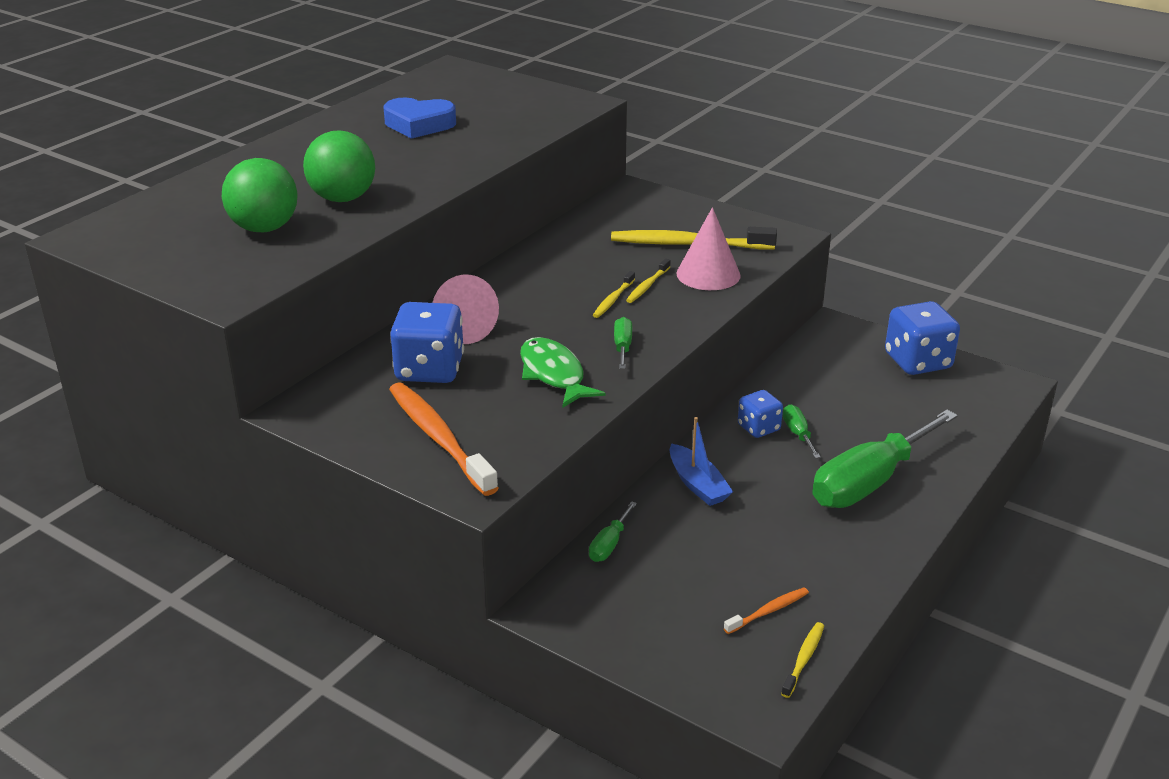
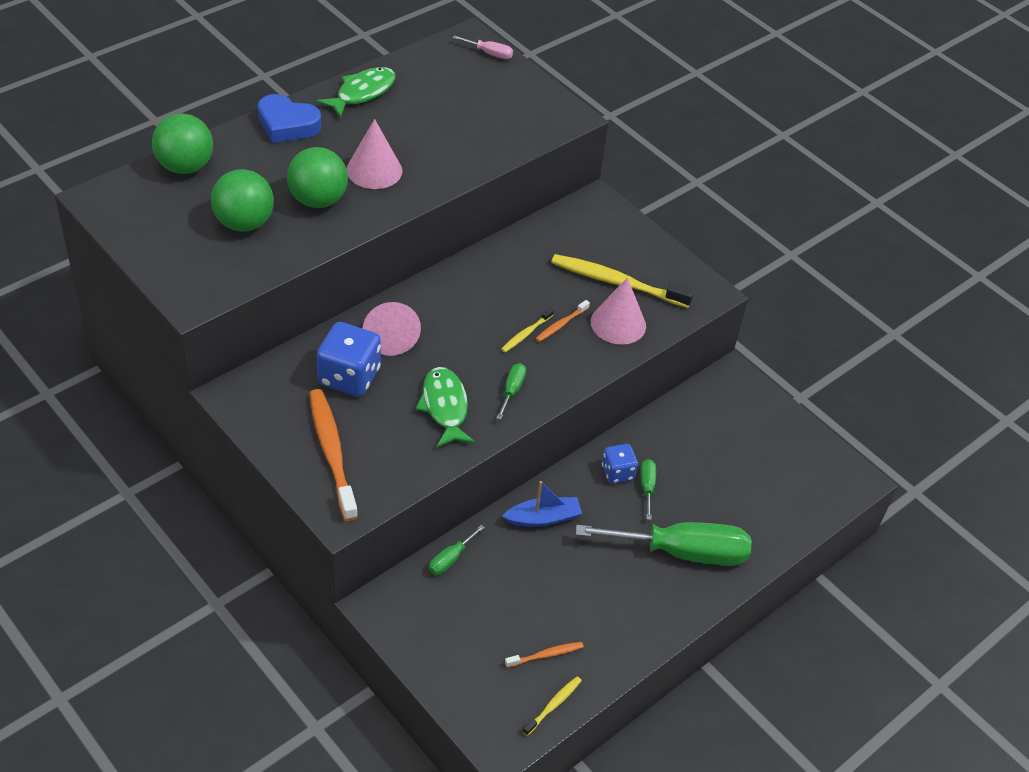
camera: 10 degrees right, 15 degrees up
(176, 197) = (185, 166): none -> green ball
(355, 118) = (362, 93): none -> green fish
(395, 168) = (374, 170): none -> pink cone
(419, 124) = (413, 115): blue heart -> blue heart (287, 124)
(477, 74) = (489, 53): none -> pink screwdriver
(647, 286) = (561, 325): yellow toothbrush -> orange toothbrush
(697, 484) = (543, 518): blue boat -> blue boat turned 90 degrees counterclockwise
(869, 482) = (682, 552): green screwdriver -> green screwdriver turned 150 degrees counterclockwise
(917, 362) = (785, 435): blue dice -> none

